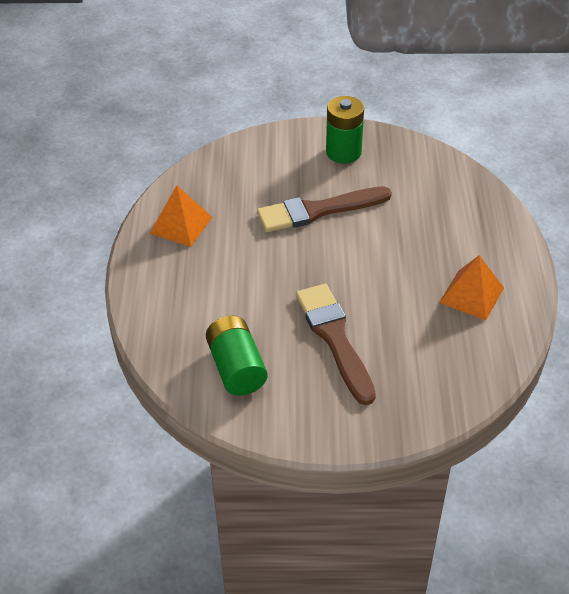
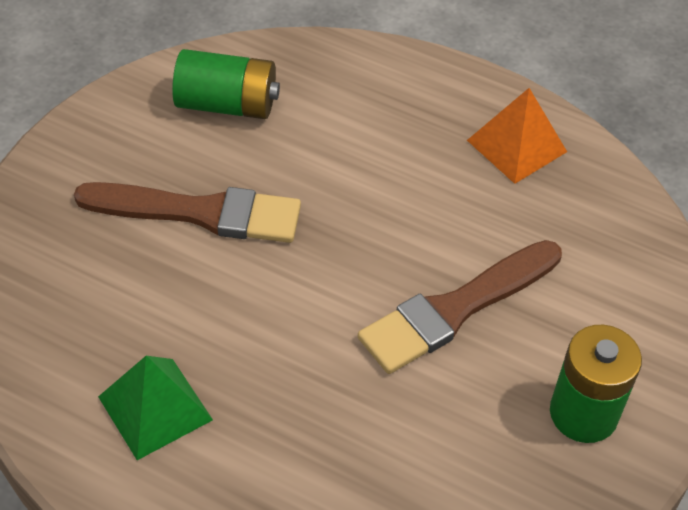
camera: 115 degrees right, 5 degrees up
(318, 210) = (455, 309): brown brush -> brown brush turned 135 degrees counterclockwise
(471, 295) = (155, 408): orange pyramid -> green pyramid

